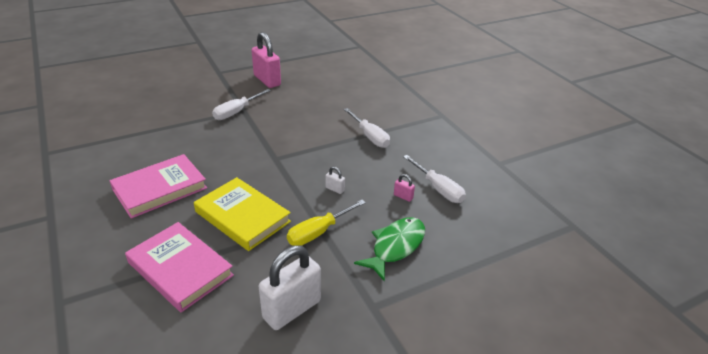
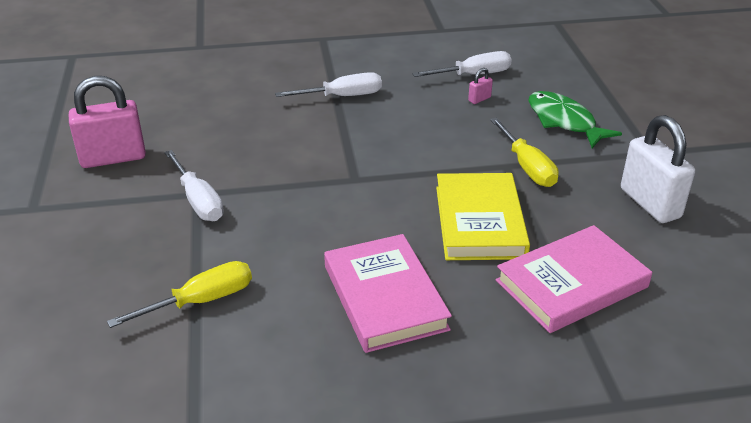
camera: 70 degrees left, 0 degrees up
(153, 131) = (200, 301): none -> yellow screwdriver
(242, 217) = (479, 222): yellow book -> yellow book turned 60 degrees counterclockwise
(335, 189) = (447, 142): white padlock -> none

